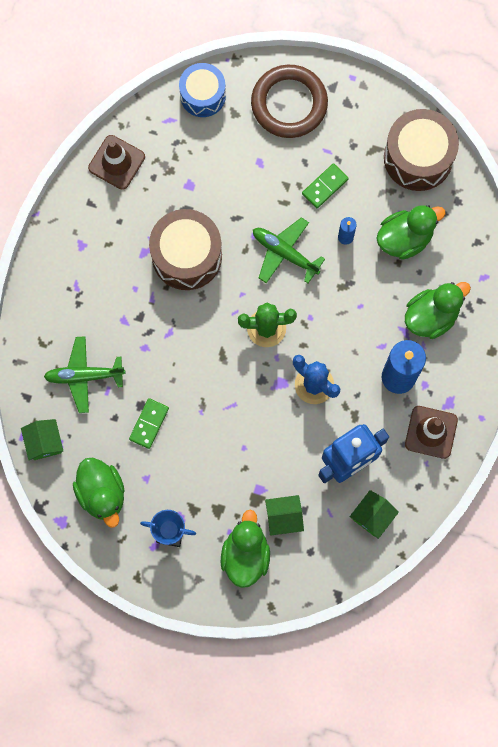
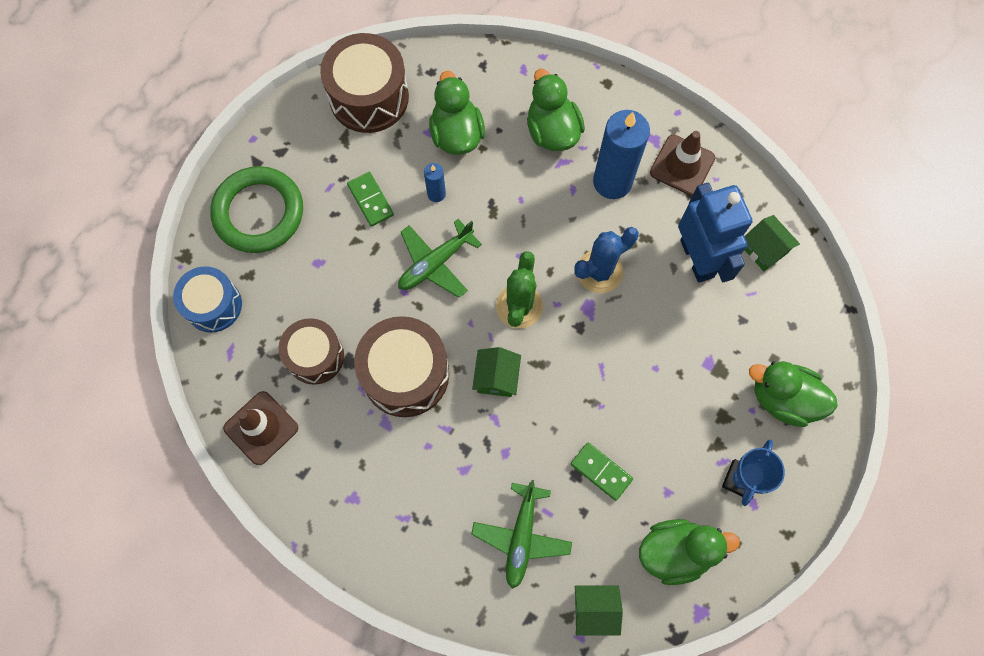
camera: 75 degrees left, 5 degrees down
(182, 184) = (315, 356): none -> brown drum
(284, 517) = (747, 344): green house -> green house (496, 377)
(289, 103) = (259, 212): brown ring -> green ring

